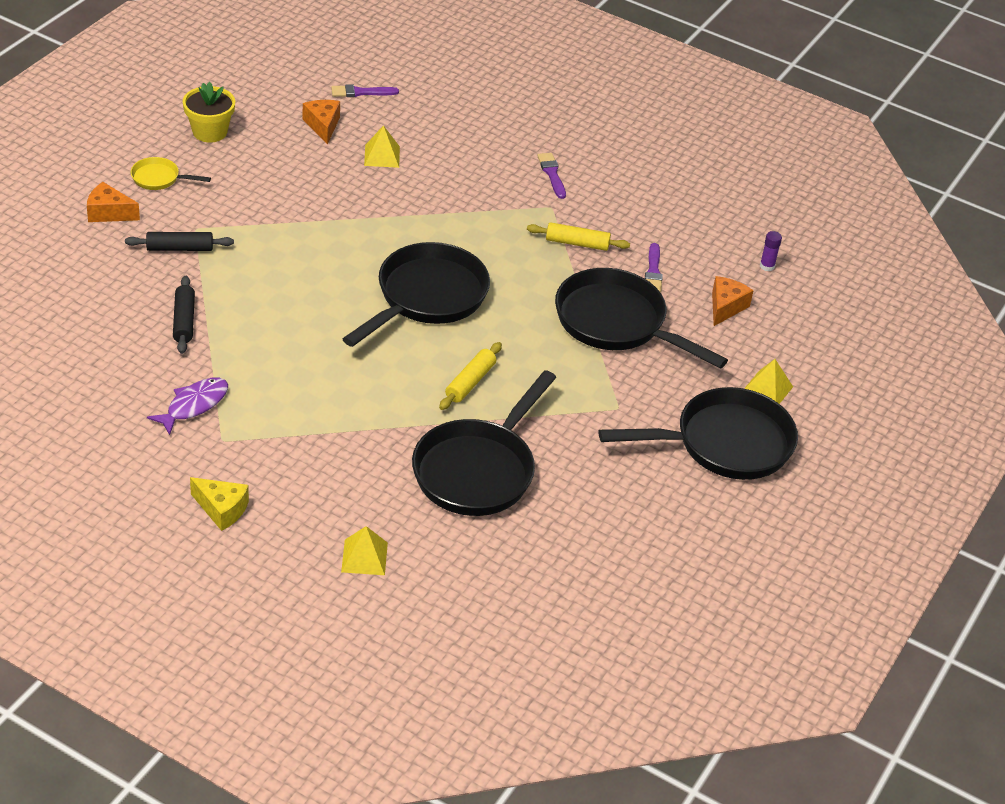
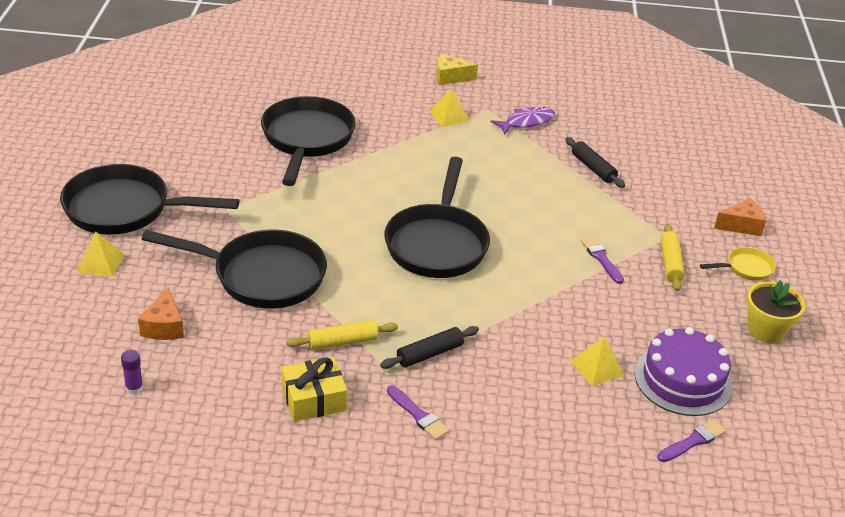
camera: 155 degrees right, 5 degrees down
(180, 248) = (658, 217): black rolling pin -> black rolling pin (429, 354)
(194, 405) = (526, 122): purple fish -> purple fish turned 135 degrees counterclockwise
(323, 126) = (683, 380): orange cheese -> purple cake
(364, 557) = (344, 78): yellow pyramid -> yellow pyramid (449, 116)
(470, 382) = (353, 192): yellow rolling pin -> yellow rolling pin (670, 263)
(626, 211) = (314, 399): none -> yellow gift
(653, 271) = (252, 339): purple brush -> purple brush (601, 258)
(725, 443) = (125, 209): black pan -> black pan turned 45 degrees clockwise

